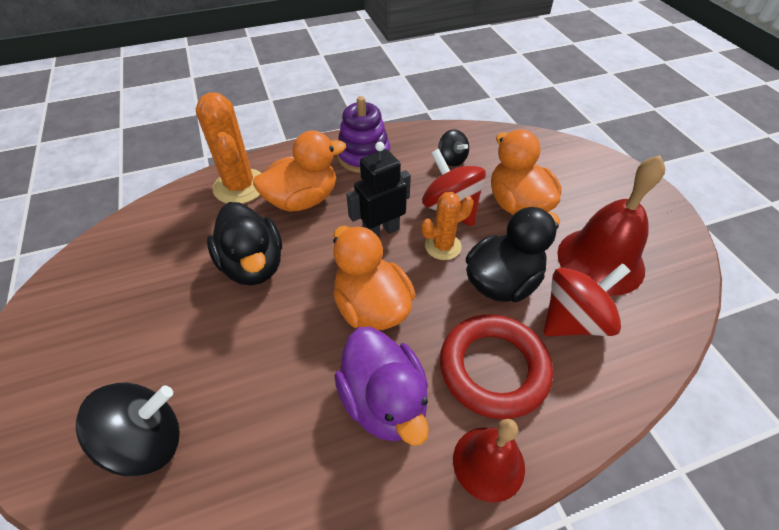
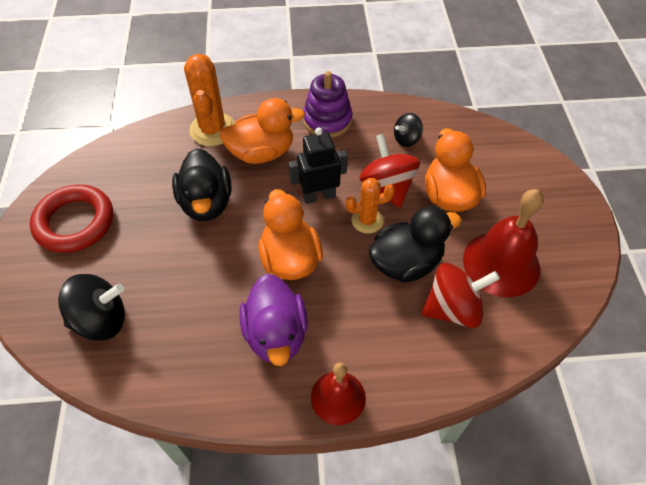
camera: 15 degrees right, 5 degrees up
(452, 159) = (406, 139): black spinning top -> black spinning top turned 75 degrees clockwise
(493, 368) = (369, 331): red ring -> red ring (75, 222)

